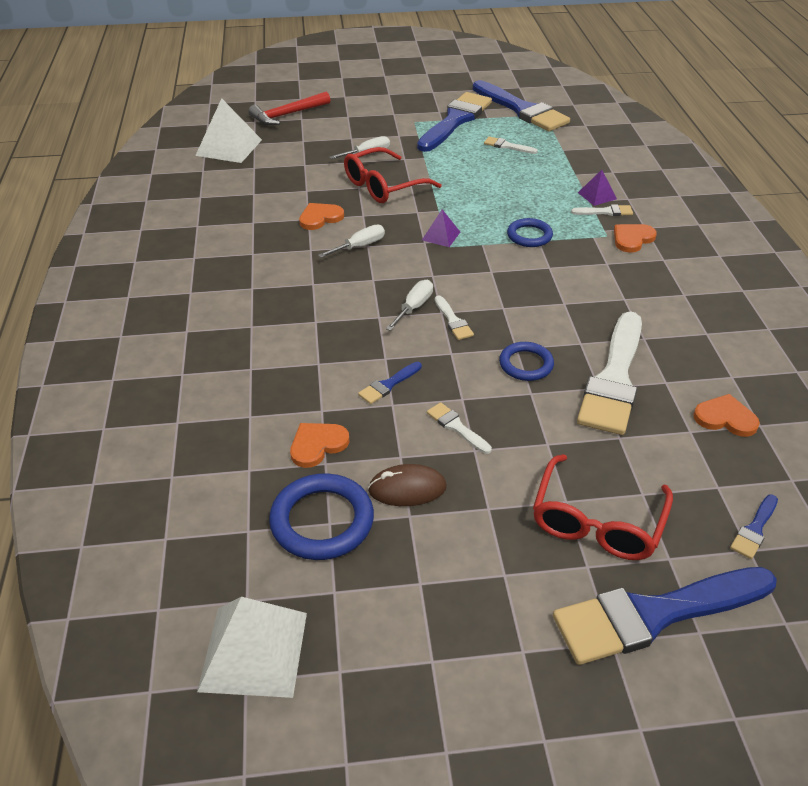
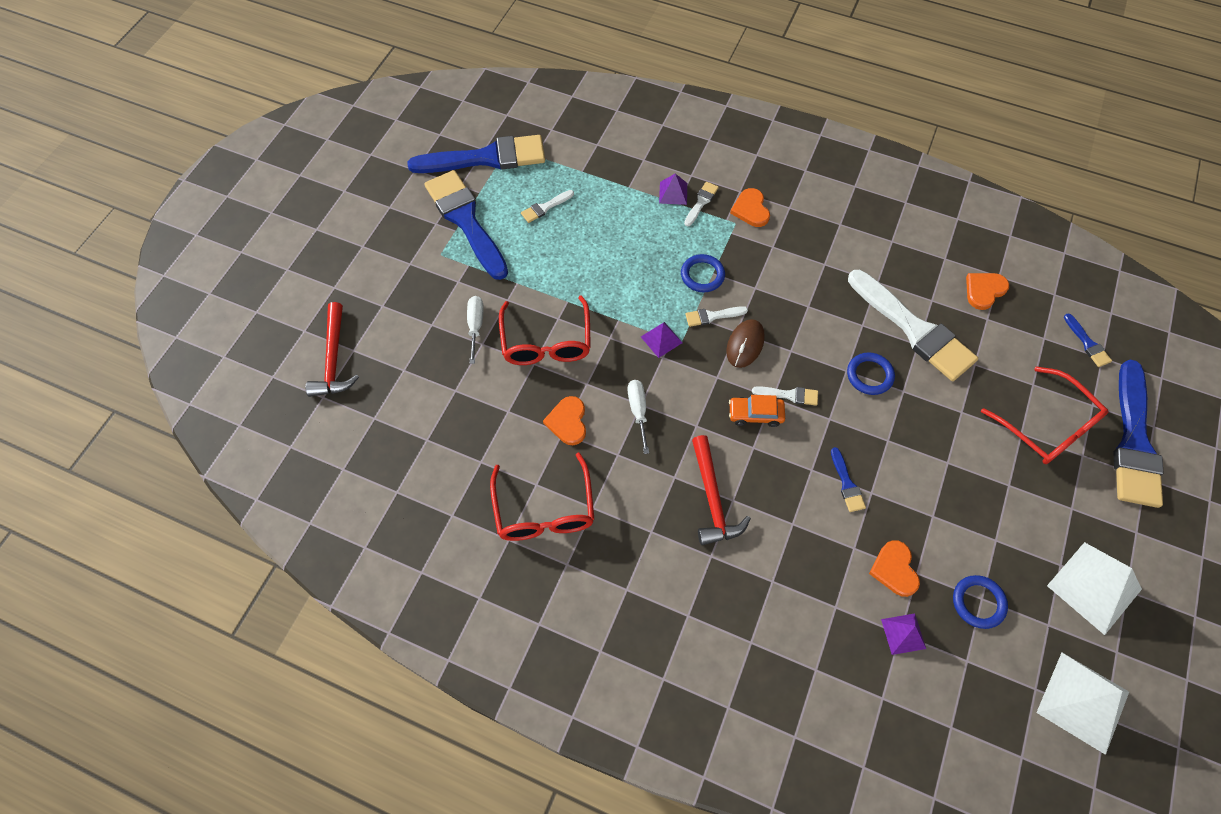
camera: 60 degrees left, 20 degrees up
(229, 147) = (364, 446): white pyramid -> white pyramid (1094, 587)
(233, 232) = (544, 510): none -> red glasses
(249, 471) = (903, 634): none -> purple pyramid
(307, 310) = (713, 499): none -> red hammer
(322, 521) = (978, 602): blue ring -> blue ring, size x0.63
(407, 488) = (969, 528): brown mouse -> brown mouse (745, 344)
(414, 307) = (755, 414): white screwdriver -> orange car
(456, 427) = (918, 461): white brush -> white brush (712, 316)

